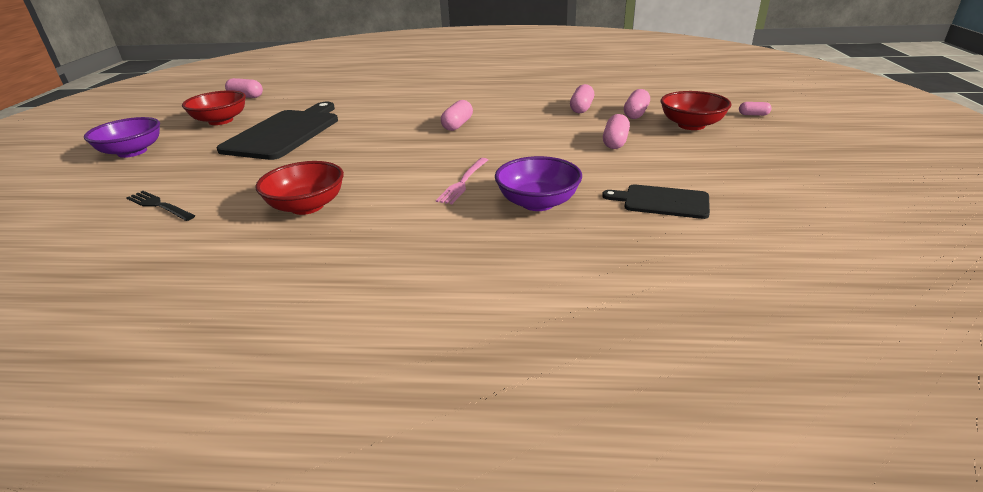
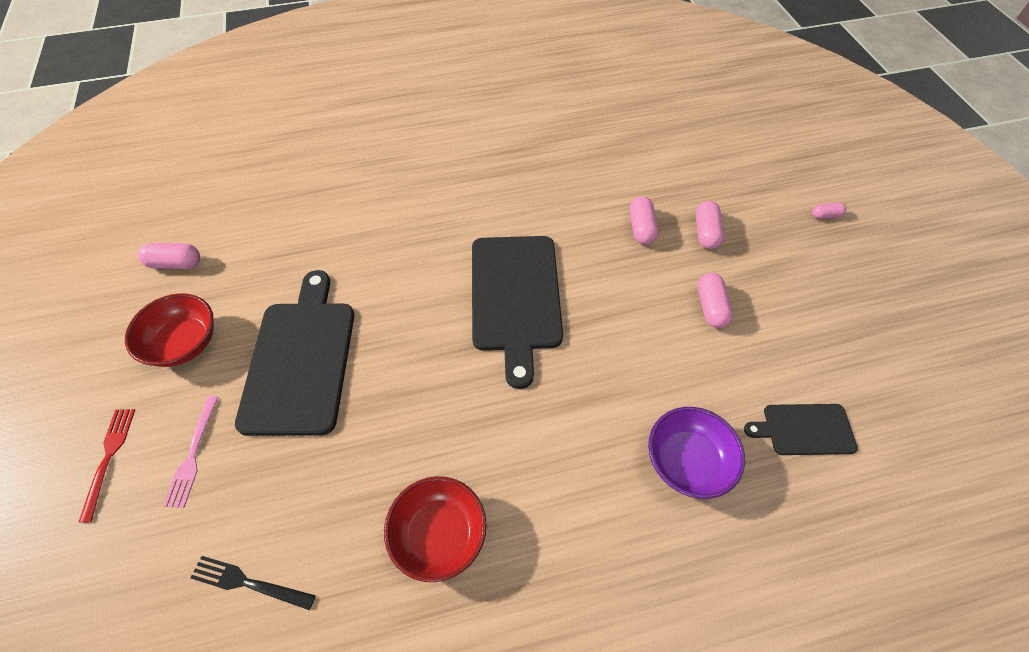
camera: 20 degrees left, 25 degrees up
(132, 152) = (109, 457): purple bowl -> red fork
(457, 125) = (515, 297): pink capsule -> black cutting board
(463, 182) = (589, 436): pink fork -> pink fork (193, 454)
(691, 125) = (773, 251): red bowl -> none

